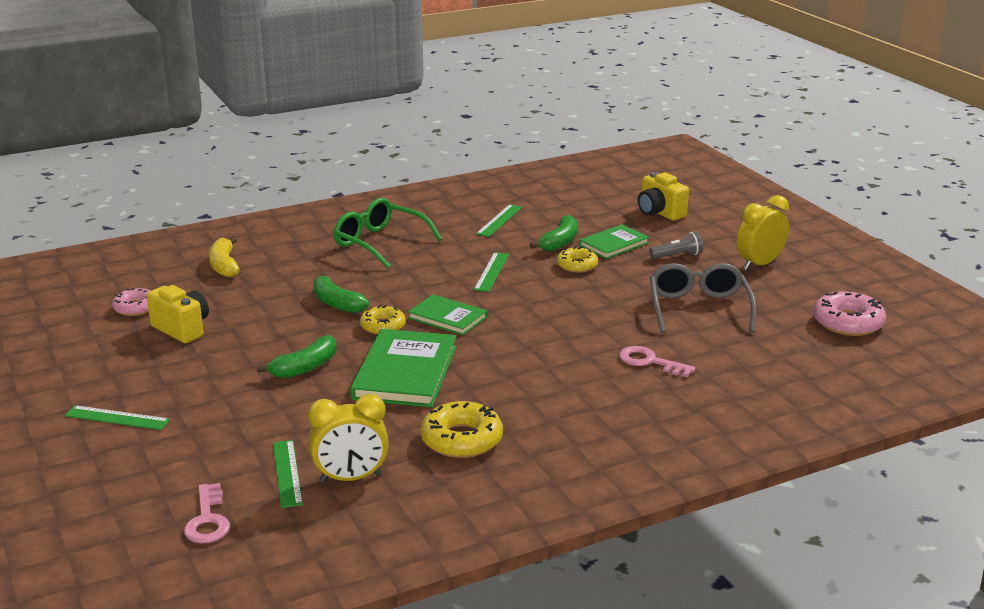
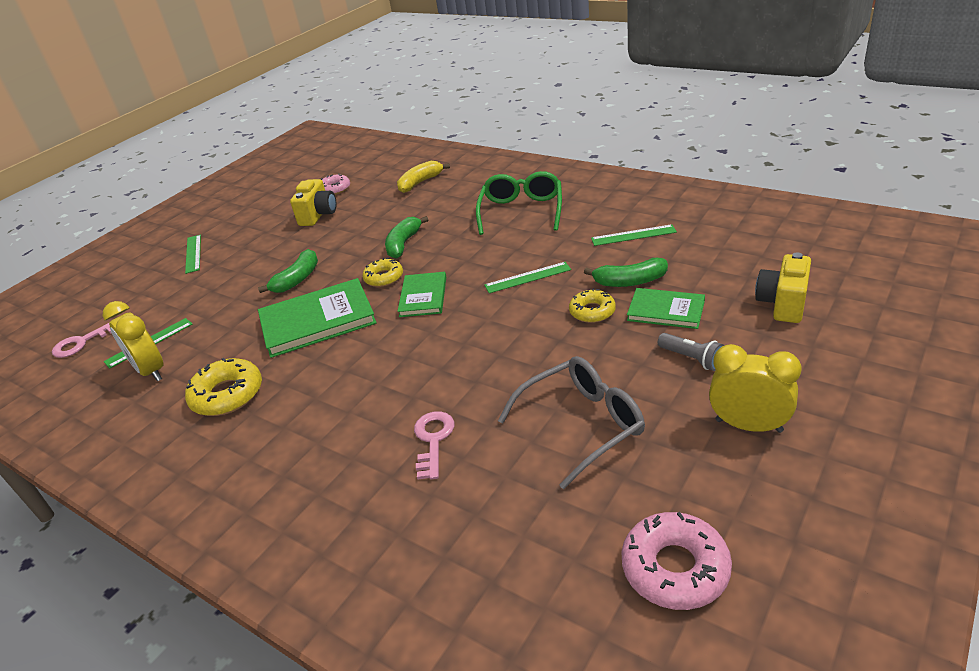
camera: 65 degrees right, 10 degrees up
(305, 367) = (297, 279): green banana -> green banana turned 75 degrees counterclockwise

